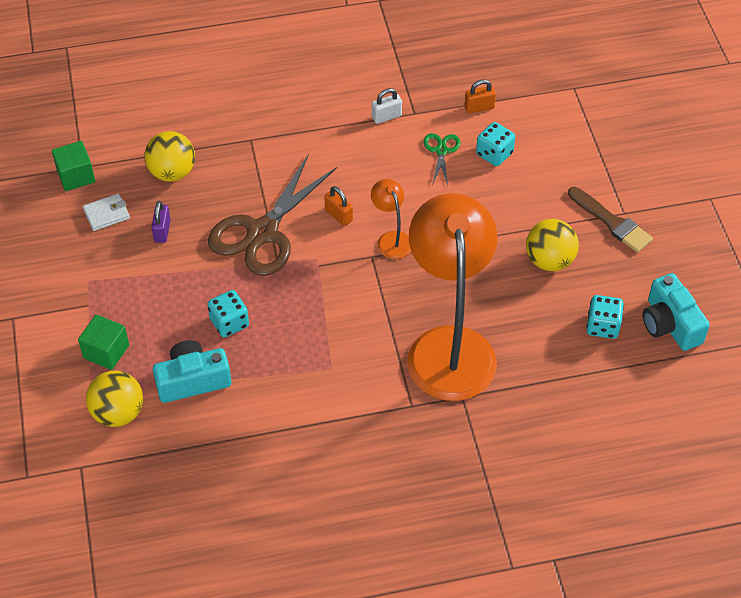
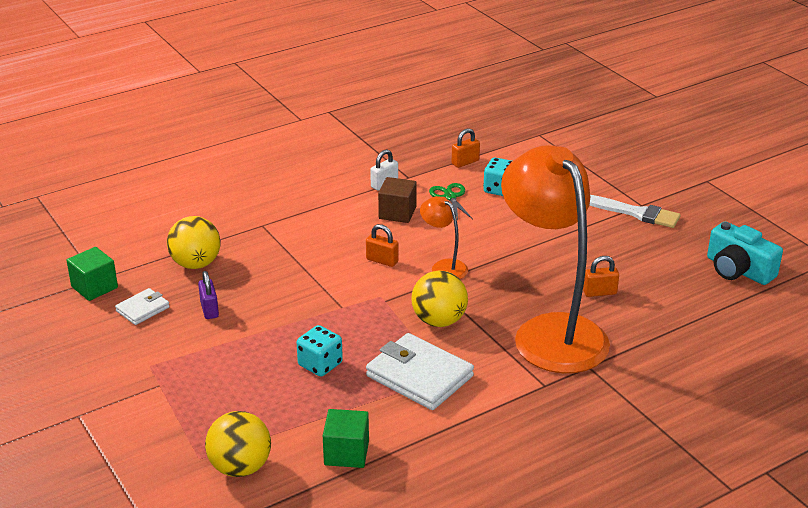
camera: 20 degrees left, 20 degrees down
(106, 351) = (199, 418): green cube -> green cube (346, 453)
(192, 380) = (307, 420): turquoise camera -> none
(263, 232) = (314, 288): brown scissors -> none
(308, 362) = (419, 376): none -> white wallet
(381, 158) = (397, 213): none -> brown cube
(520, 313) = (599, 292): none -> orange padlock
(549, 260) = (600, 250): yellow ball -> yellow ball (439, 321)
(602, 326) = (681, 285): turquoise dice -> none
(612, 222) = (636, 213): brown brush -> white brush

